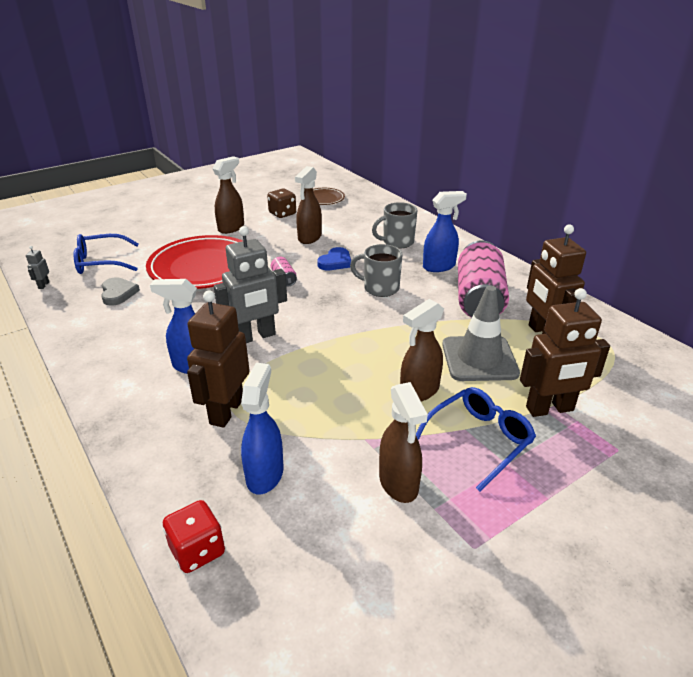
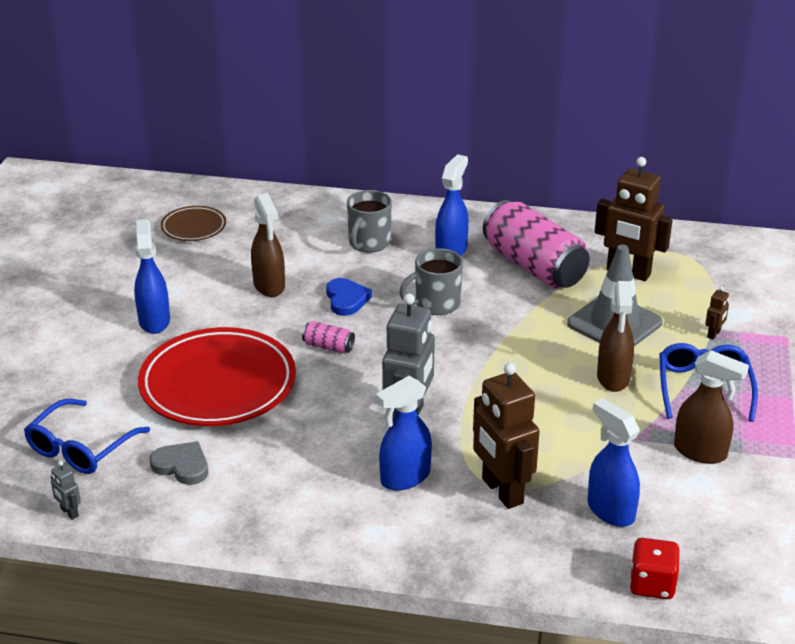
camera: 45 degrees left, 0 degrees up
(231, 228) = (154, 321): brown spray bottle -> blue spray bottle
(282, 214) = (181, 271): brown dice -> none
(550, 409) = (714, 334): brown robot -> brown robot, size x0.42

